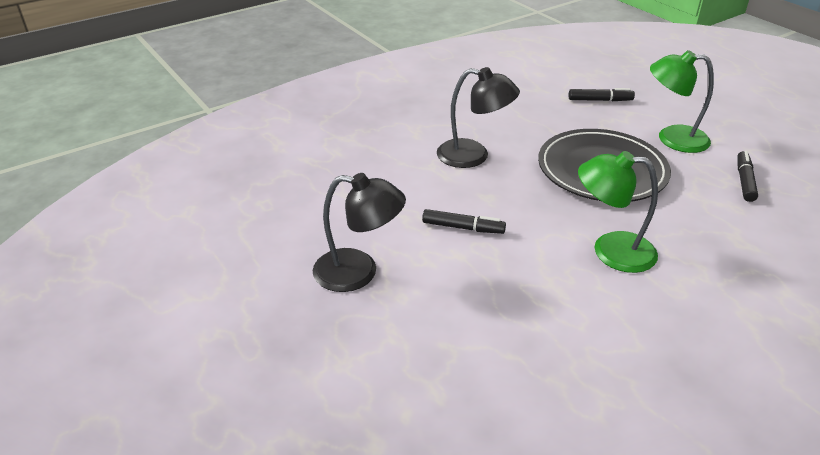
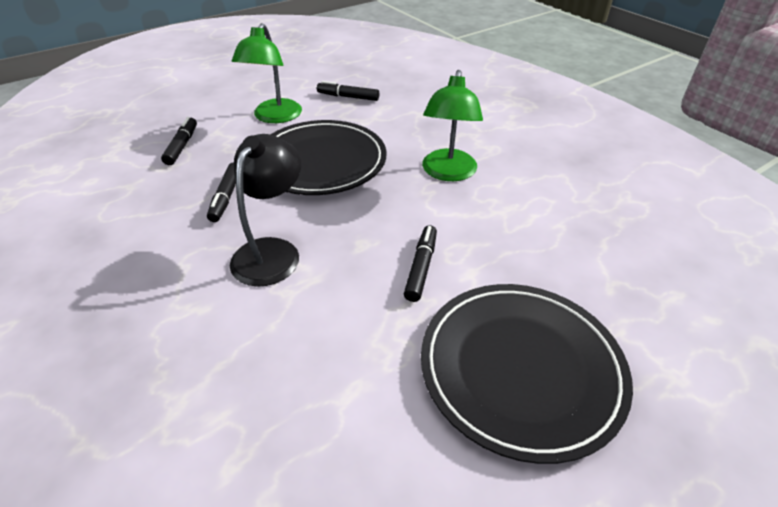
camera: 90 degrees left, 5 degrees up
(358, 272) = (520, 369): black lamp -> black plate
(534, 129) = (226, 197): none -> black marker

